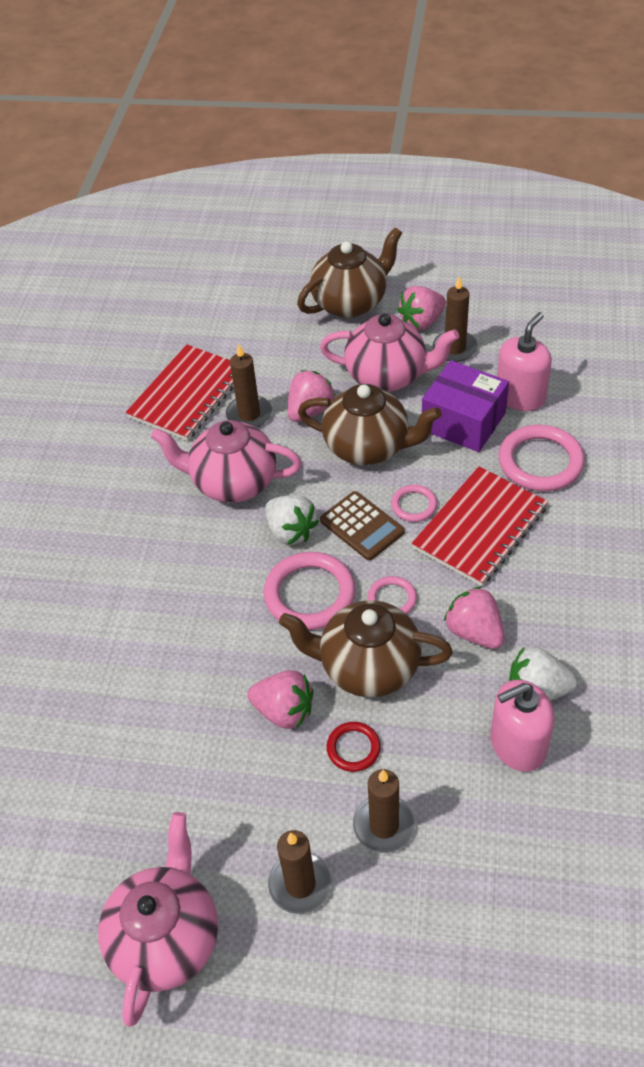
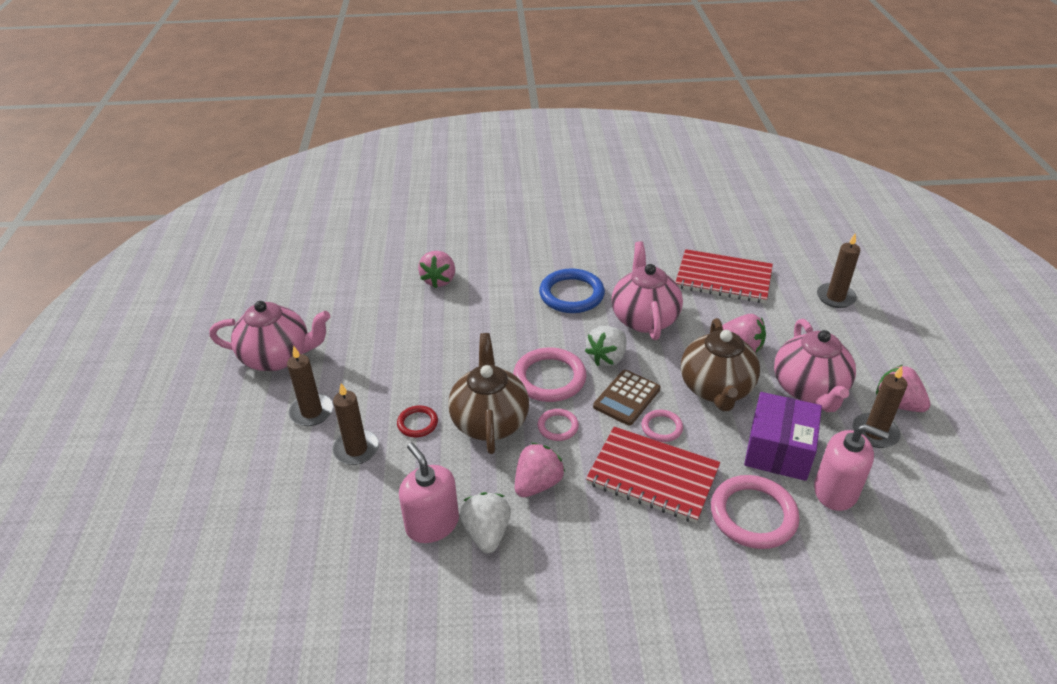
camera: 75 degrees right, 10 degrees down
(160, 545) = (571, 294): none -> blue ring
(249, 414) = (719, 314): brown candle -> brown candle (835, 297)
(284, 711) = (444, 381): pink strawberry -> pink strawberry (439, 280)
(351, 302) = (891, 352): brown teapot -> none

